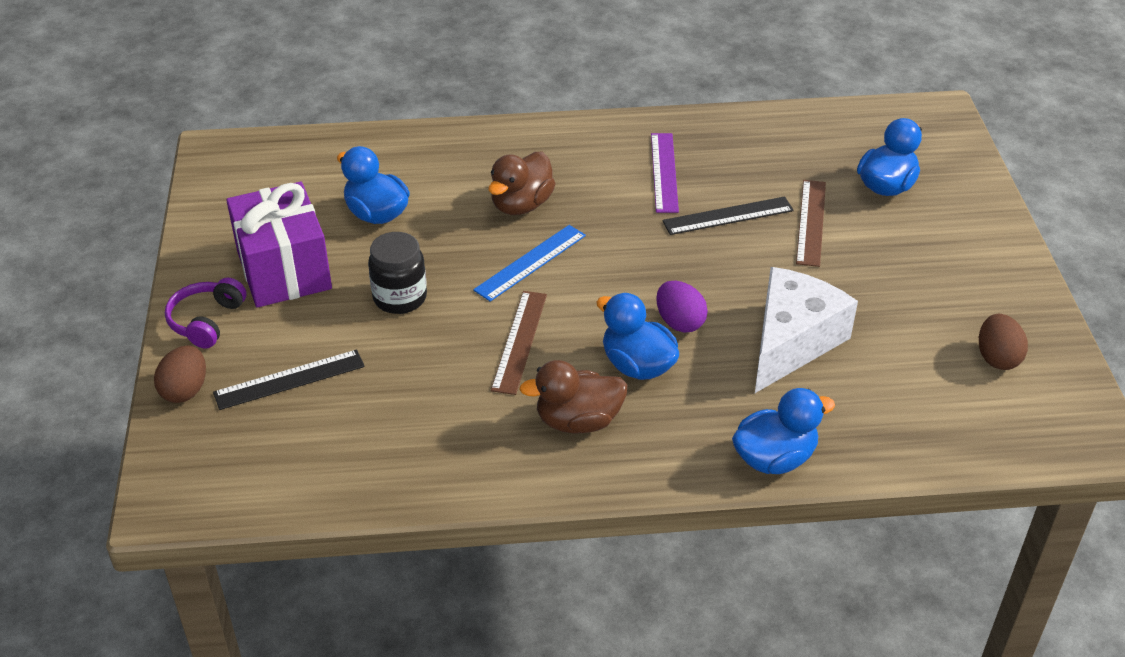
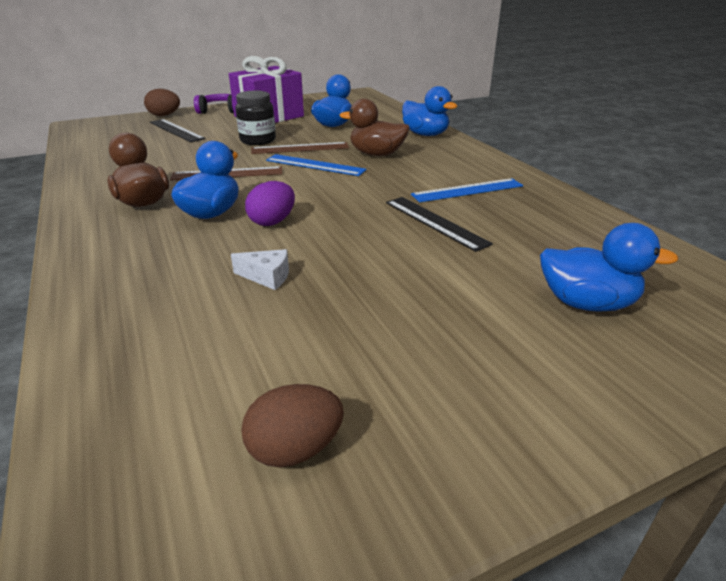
camera: 70 degrees right, 10 degrees down
(664, 172) = (467, 190): purple ruler -> blue ruler
(774, 458) = (90, 289): blue duck -> blue duck (425, 134)
(792, 342) = (267, 277): white cheese -> white cheese, size x0.40
(810, 222) = (467, 263): brown ruler -> brown ruler (300, 148)

